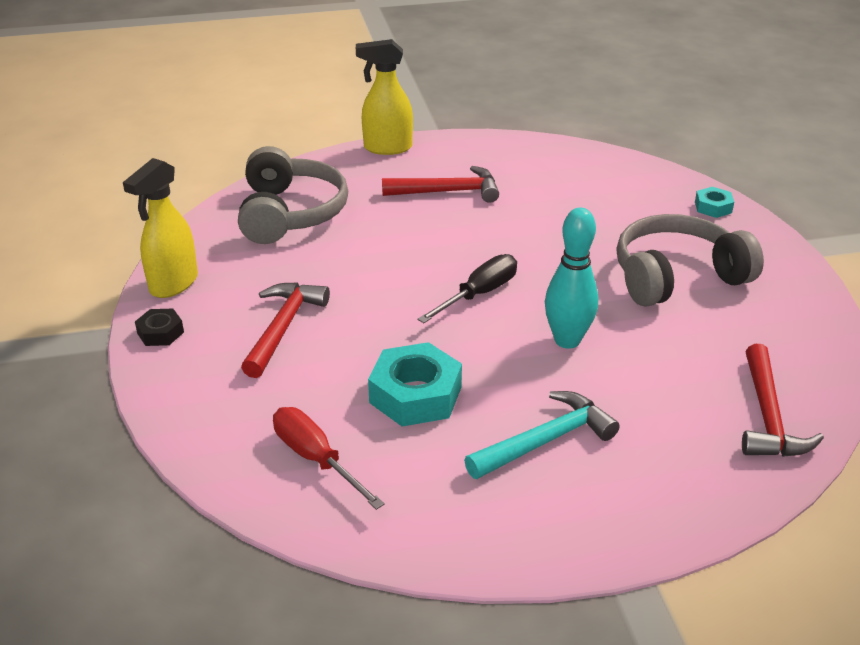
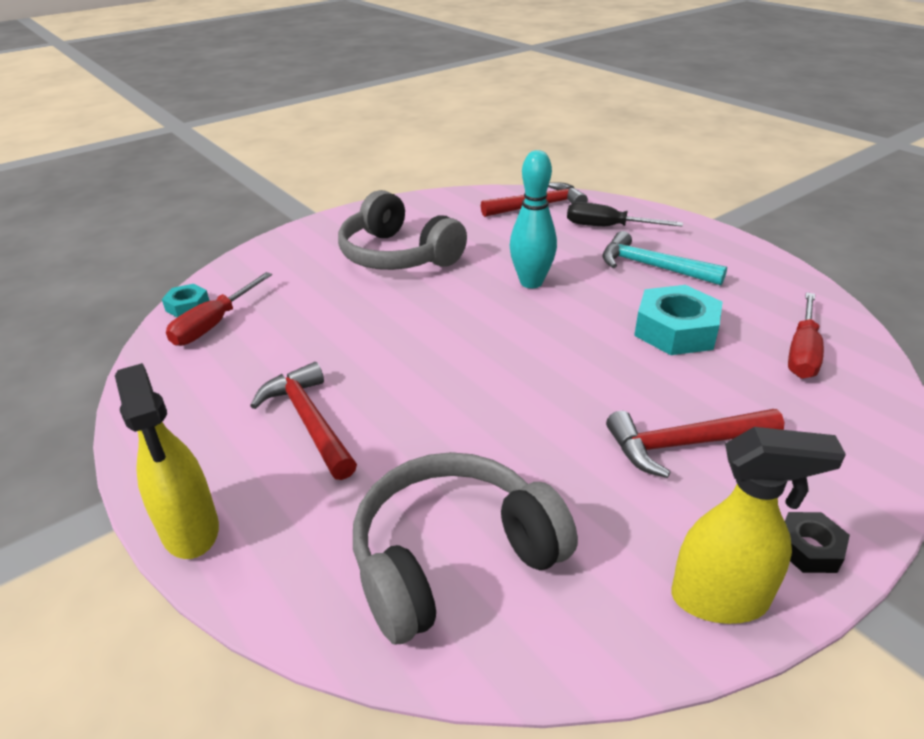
camera: 115 degrees left, 0 degrees up
(479, 294) = (506, 339): black screwdriver -> black screwdriver (608, 227)
(602, 173) = (214, 324): none -> red screwdriver
(713, 207) = (266, 257): turquoise nut -> turquoise nut (187, 306)

